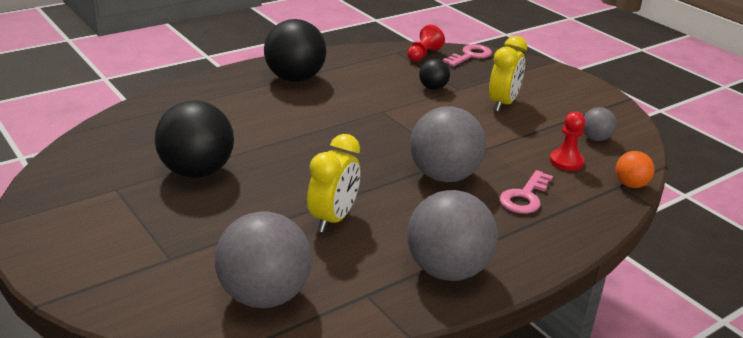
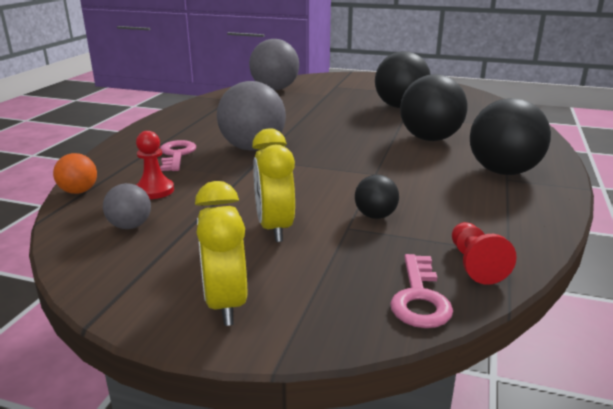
camera: 145 degrees right, 5 degrees down
(274, 121) = (430, 139): none -> black ball
(333, 219) = (289, 112): yellow clock -> yellow clock (226, 303)
(447, 270) = (198, 114): grey ball -> none

